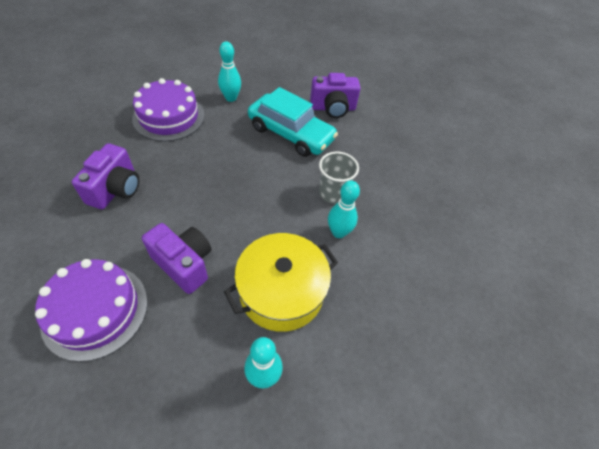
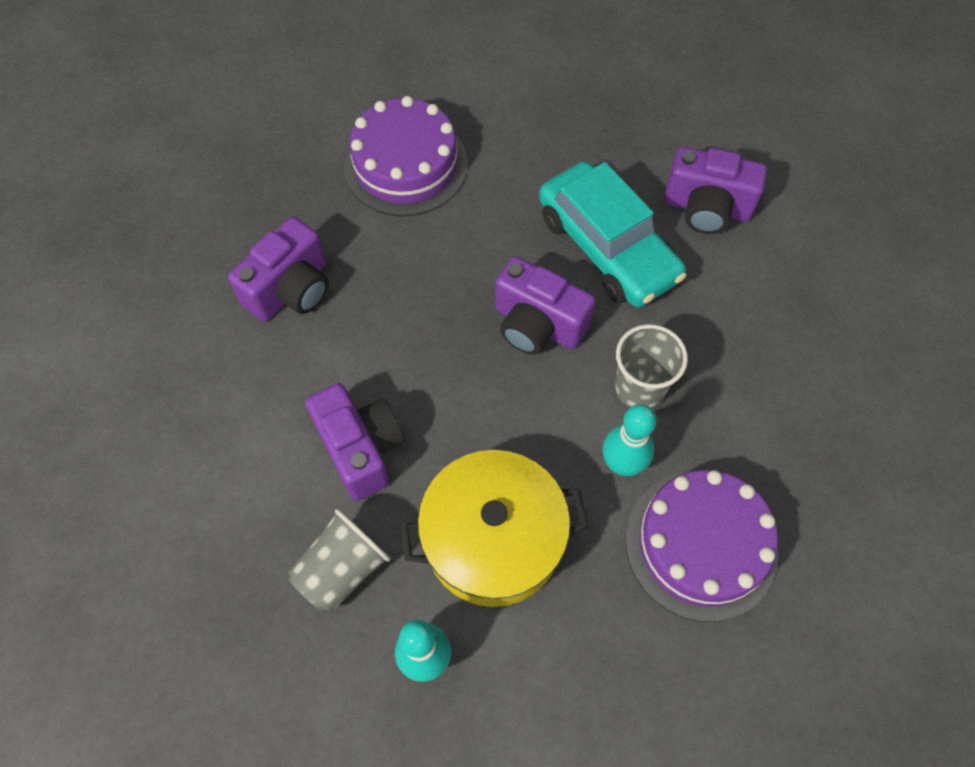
camera: 25 degrees right, 10 degrees up
(95, 310) = (222, 485): purple cake -> purple cake (701, 544)
(192, 338) = (342, 570): none -> grey cup
(231, 98) = (523, 146): turquoise bowling pin -> none
(267, 176) = (537, 325): none -> purple camera

